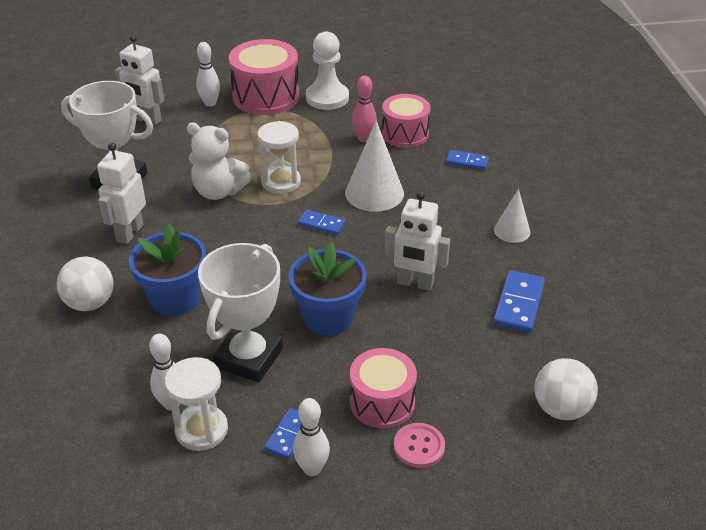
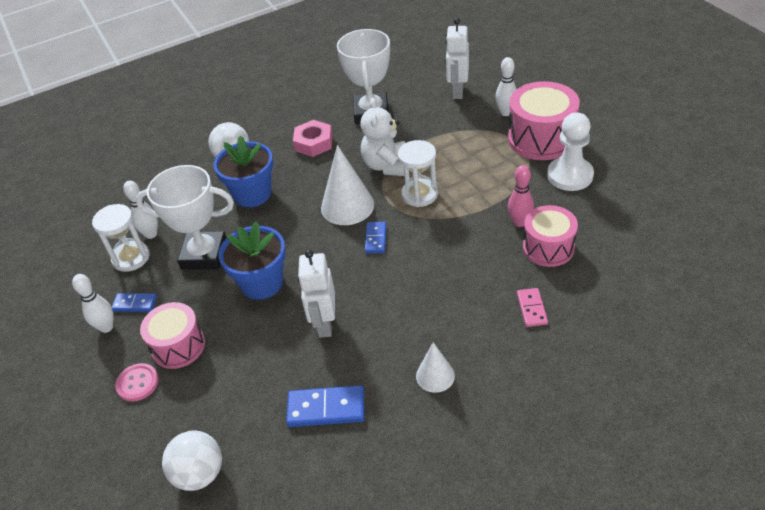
camera: 75 degrees right, 5 degrees up
(129, 233) = (314, 143): white robot -> pink nut
(374, 193) = (438, 257): white cone -> white cone (347, 206)
(467, 162) = (532, 308): blue domino -> pink domino

